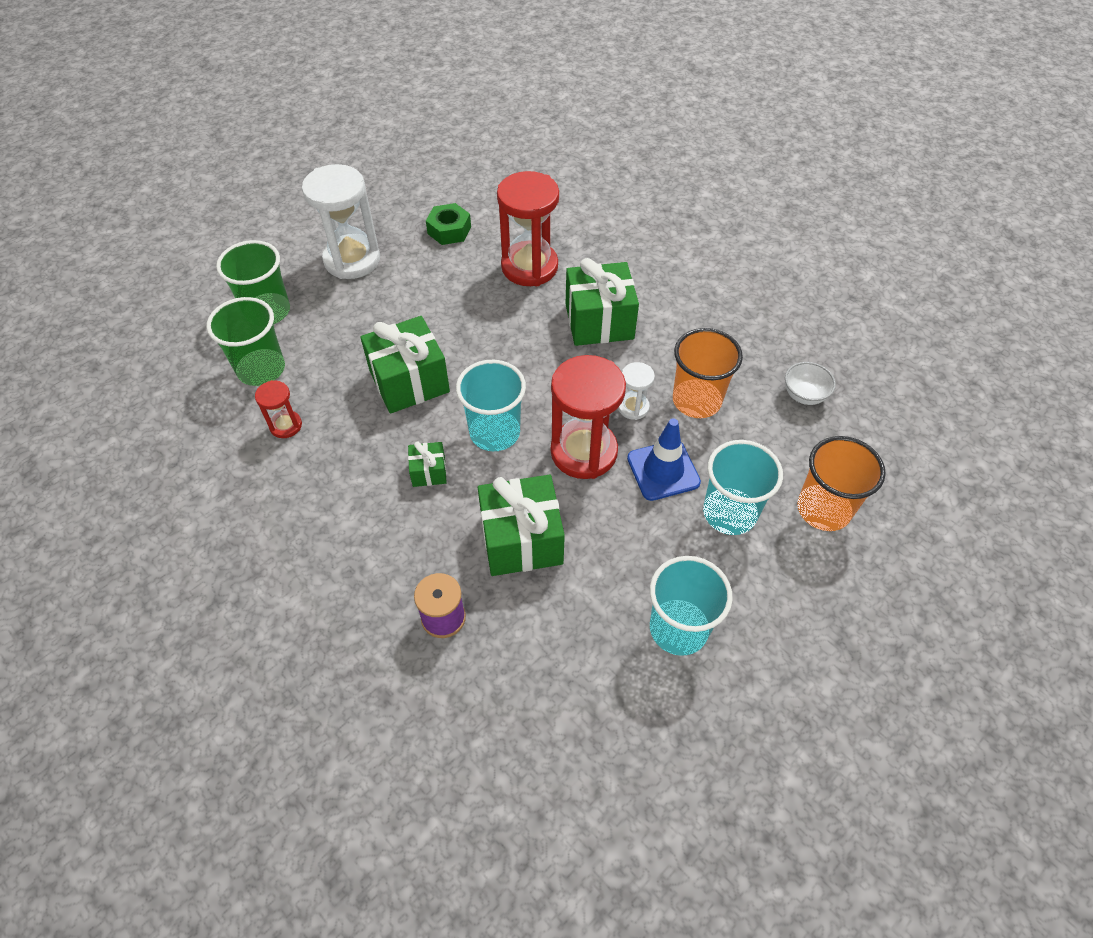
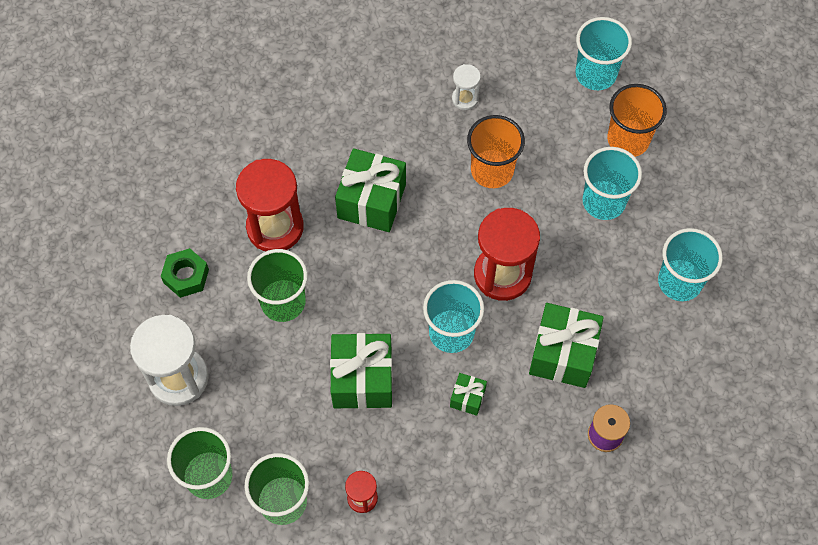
camera: 65 degrees left, 10 degrees up
(459, 298) = (283, 302): none -> green cup
(633, 407) = (476, 219): white hourglass -> white hourglass (465, 99)
(663, 470) = (546, 227): blue traffic cone -> none
(804, 395) = (523, 94): white bowl -> none
(880, 449) = (596, 74): none -> turquoise cup

